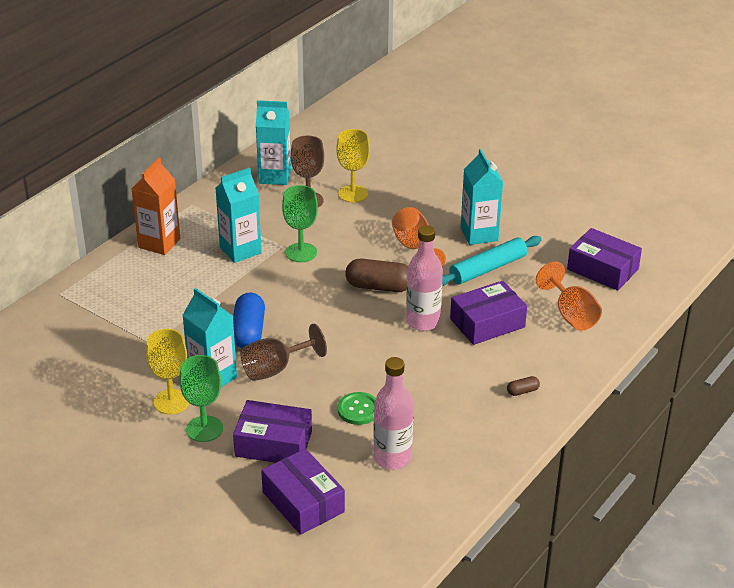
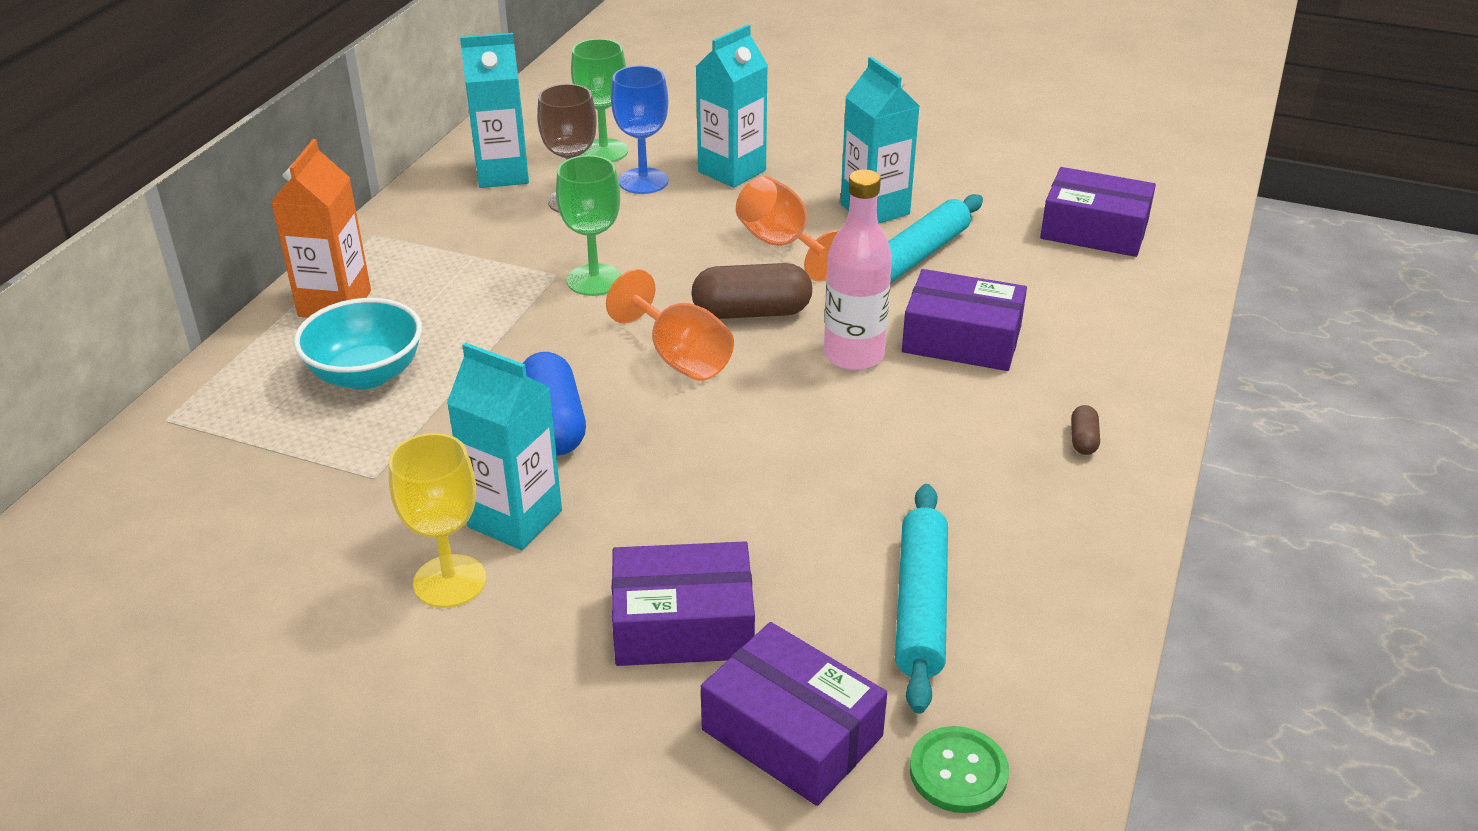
camera: 15 degrees left, 0 degrees up
(164, 287) = (366, 374): none -> turquoise bowl
(204, 429) = (534, 622): green goblet -> green goblet (604, 151)
(240, 250) = (486, 292): turquoise carton -> turquoise carton (732, 171)
(275, 369) = (628, 481): brown goblet -> none
(353, 194) = (643, 181): yellow goblet -> blue goblet
(358, 410) = (815, 527): green button -> green button (958, 772)
(392, 458) = (921, 606): pink bottle -> turquoise rolling pin
(487, 323) = (961, 339): purple box -> purple box turned 60 degrees clockwise
(522, 391) = (1083, 440): brown capsule -> brown capsule turned 45 degrees counterclockwise
(571, 314) = (1087, 304): orange goblet -> orange goblet (679, 357)

